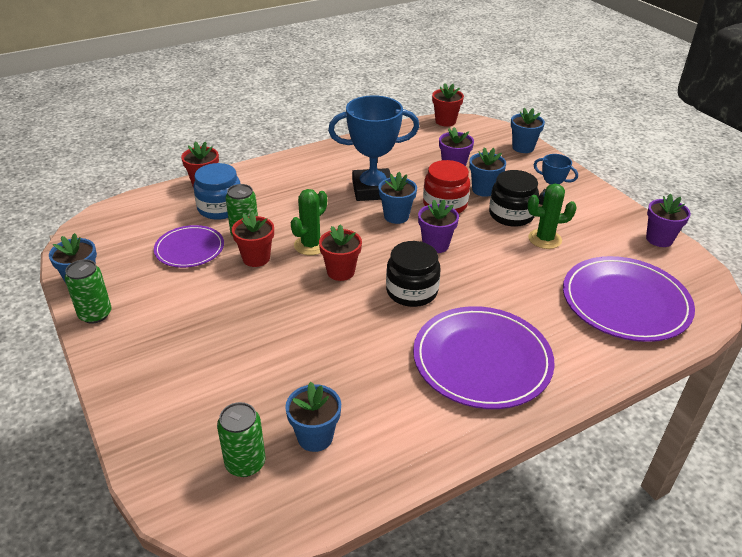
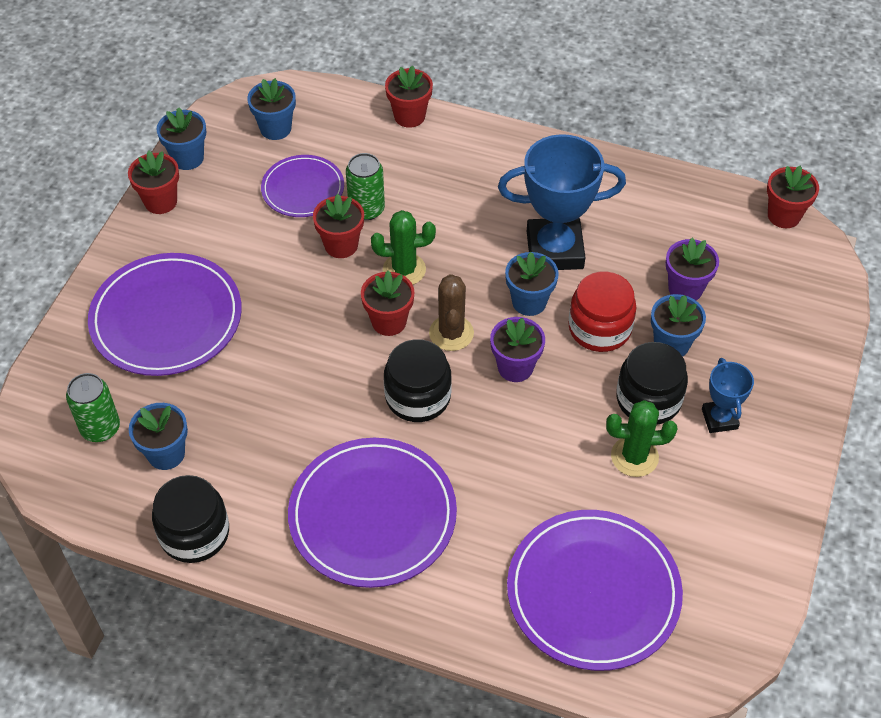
camera: 50 degrees right, 15 degrees up
(95, 314) = (160, 201): green can -> red flower pot
(197, 368) = (166, 318): none -> purple plate
(220, 208) = (385, 159): blue jar -> none
(372, 190) = (554, 250): blue trophy -> blue trophy turned 45 degrees counterclockwise
(381, 254) = (451, 333): none -> brown cactus
(404, 461) = (194, 533): none -> black jar
(523, 147) = (816, 326): blue flower pot -> blue flower pot (275, 128)
(544, 239) = (634, 457): green cactus -> green cactus turned 45 degrees counterclockwise
(659, 239) = (762, 569): purple flower pot -> none

